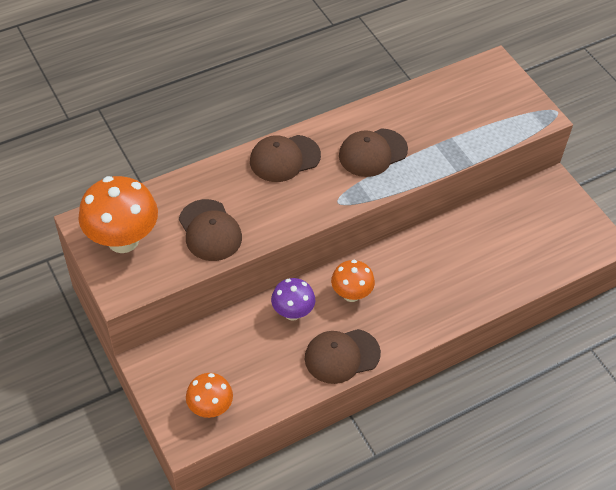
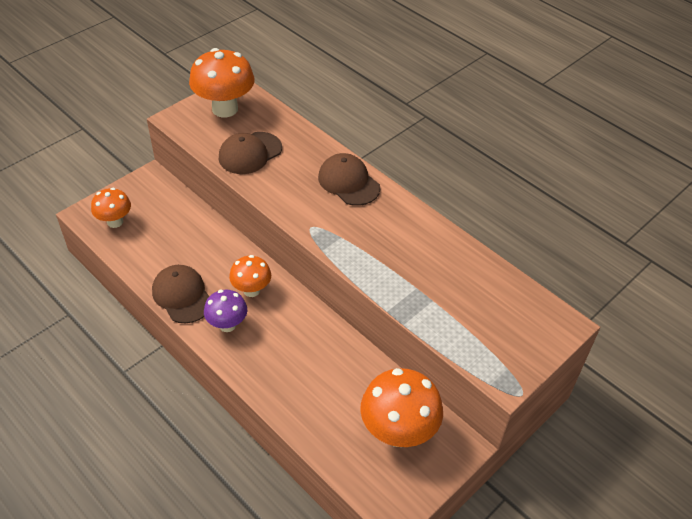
camera: 75 degrees right, 5 degrees down
(292, 312) = (220, 253): purple mushroom -> purple mushroom (227, 325)
(372, 153) = (383, 241): brown cap -> none
(534, 220) = (398, 432): none -> orange mushroom

